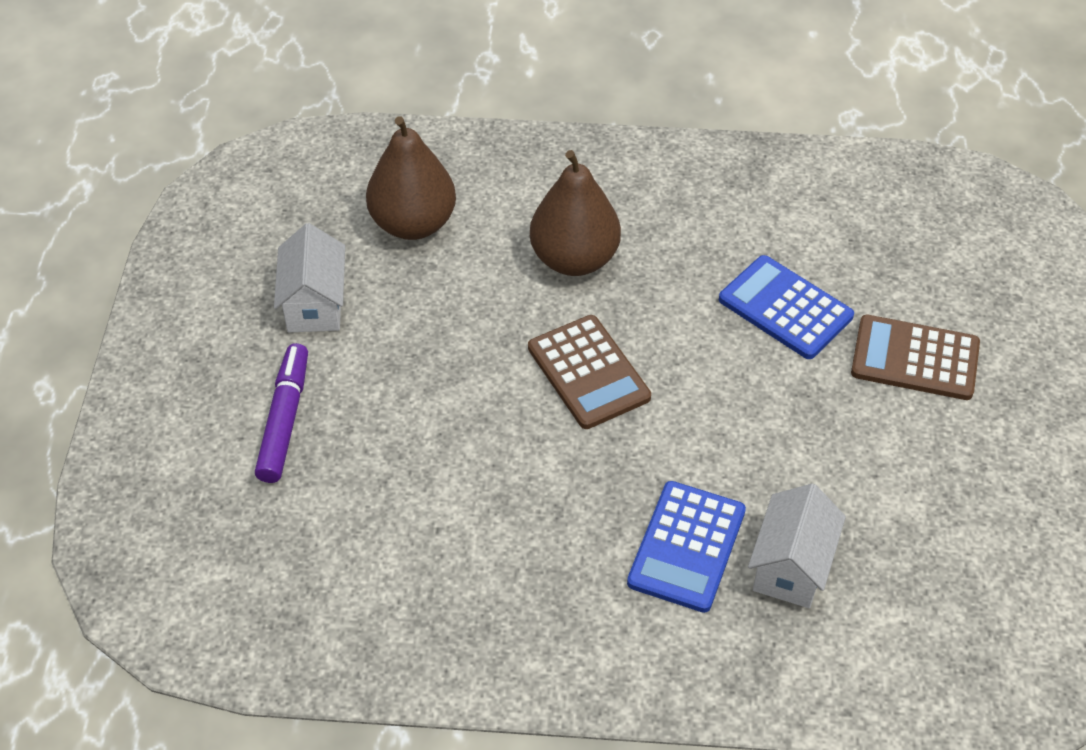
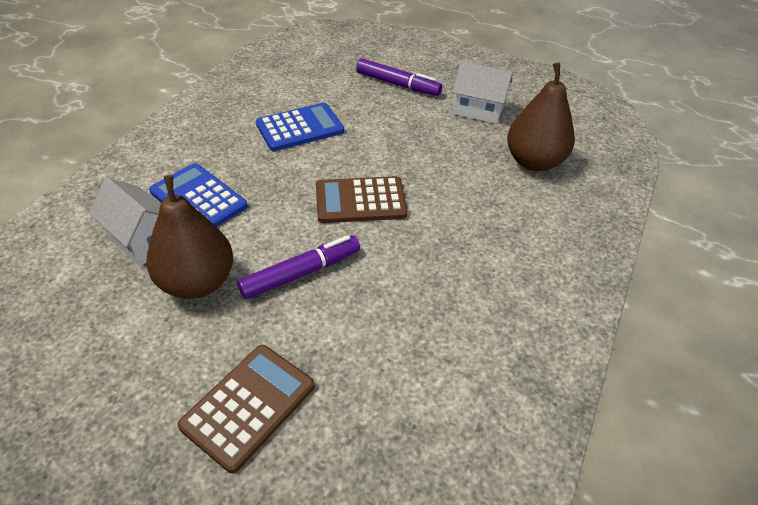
camera: 110 degrees right, 5 degrees down
(574, 259) = (469, 227): brown pear -> brown pear (197, 282)
(739, 384) = (300, 273): none -> purple marker
(785, 308) = (357, 334): blue calculator -> blue calculator (300, 128)

